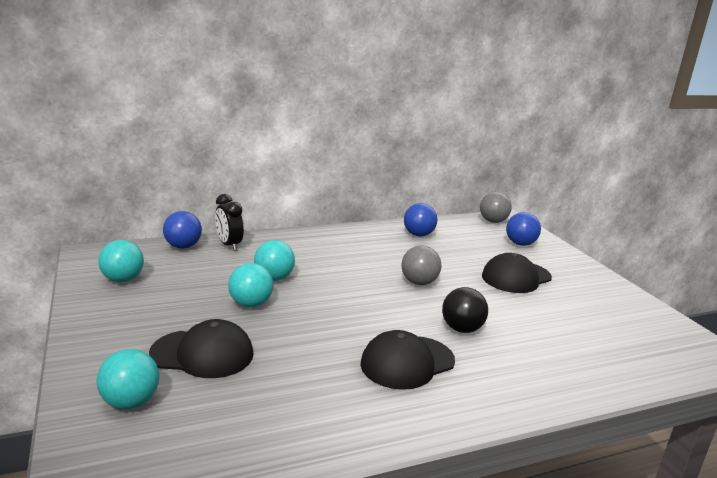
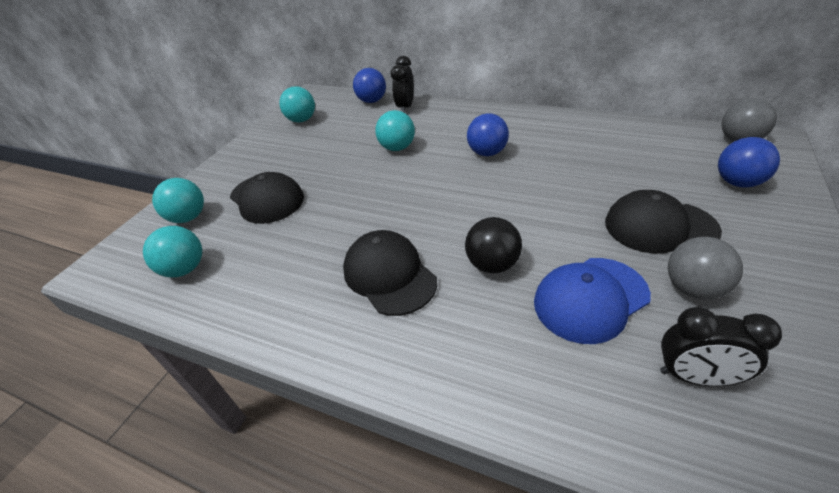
camera: 50 degrees right, 20 degrees up
(250, 304) = (349, 167): turquoise ball -> turquoise ball (185, 269)
(407, 362) = (389, 275): black cap -> black cap turned 45 degrees clockwise
(418, 235) = (602, 136): blue ball -> blue ball (487, 153)
(419, 282) = (522, 194): grey ball -> grey ball (693, 288)
(535, 325) = (590, 299): none -> blue cap
(617, 339) = (695, 376): none -> black clock

